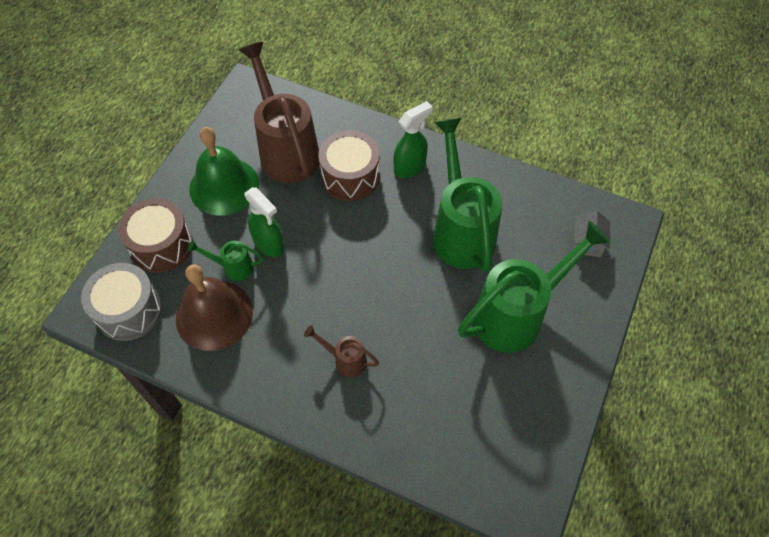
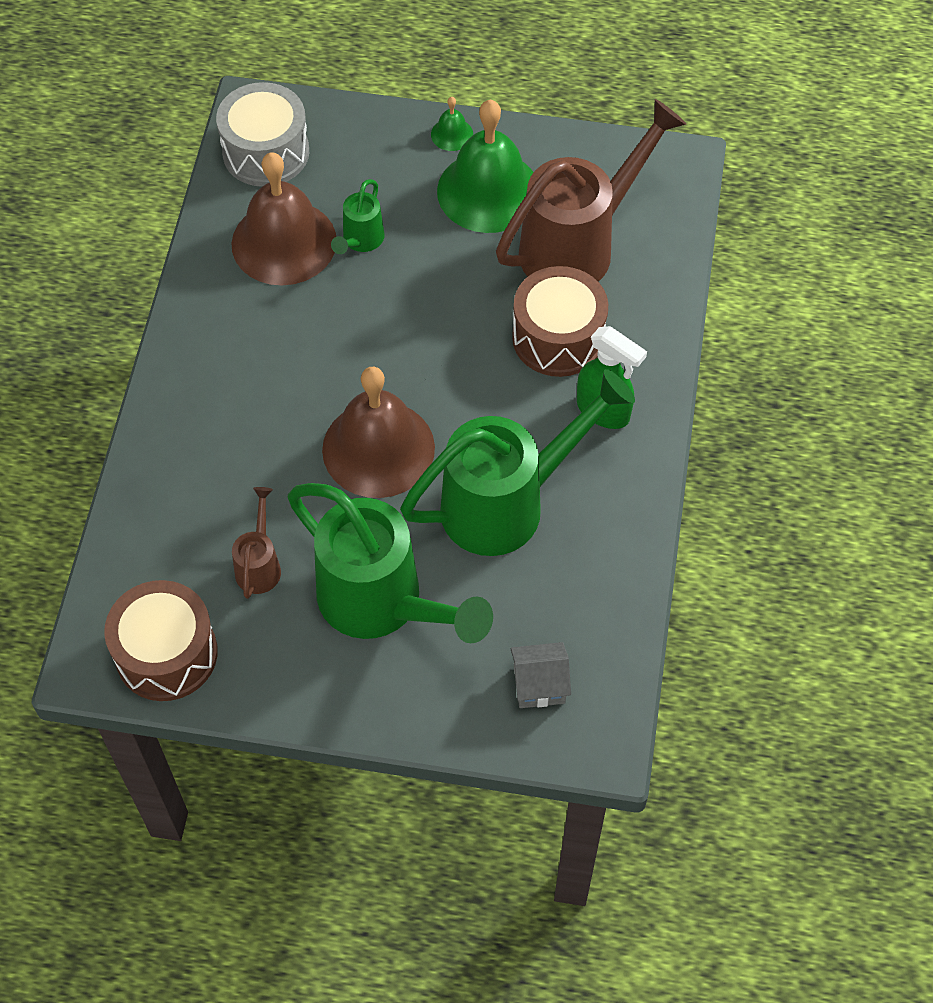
camera: 75 degrees right, 0 degrees up
(161, 245) = (371, 153): brown drum -> brown drum (166, 654)
(168, 195) = (452, 134): none -> green bell
(233, 267) = (360, 241): green watering can -> green watering can turned 150 degrees counterclockwise
(269, 244) = (409, 271): green spray bottle -> none
(345, 360) = (256, 405): brown watering can -> brown watering can (259, 565)
(402, 292) = (378, 448): none -> brown bell

